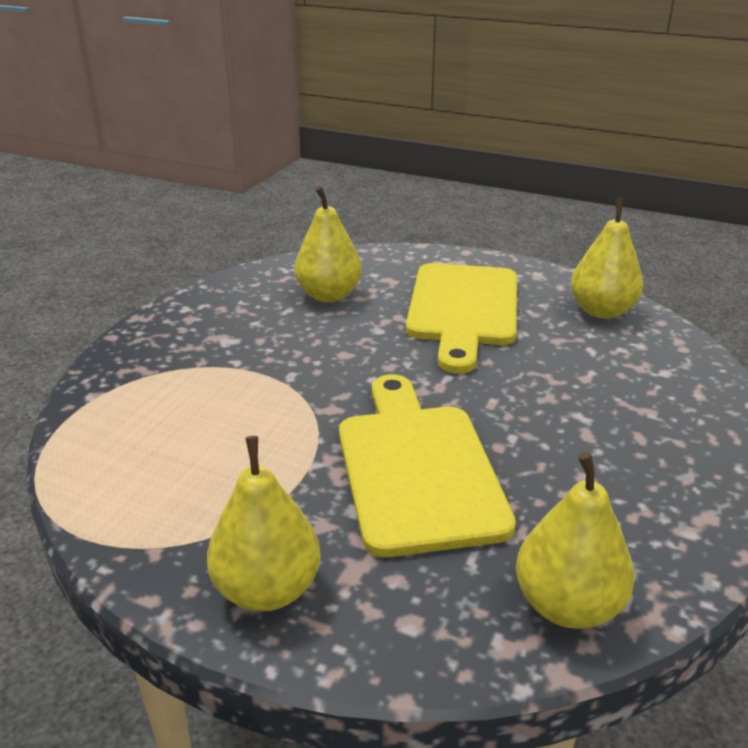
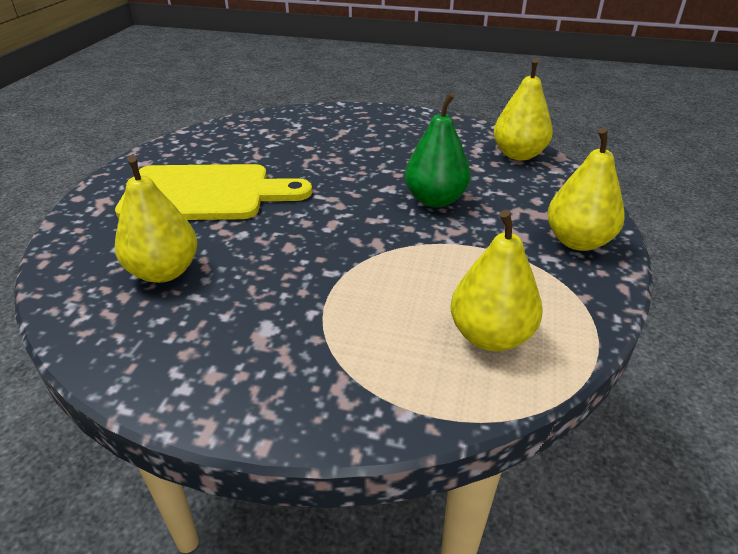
camera: 100 degrees left, 5 degrees up
(417, 468) = (435, 200): yellow cutting board -> green pear
(602, 311) = (212, 139): yellow pear -> yellow pear (490, 336)

